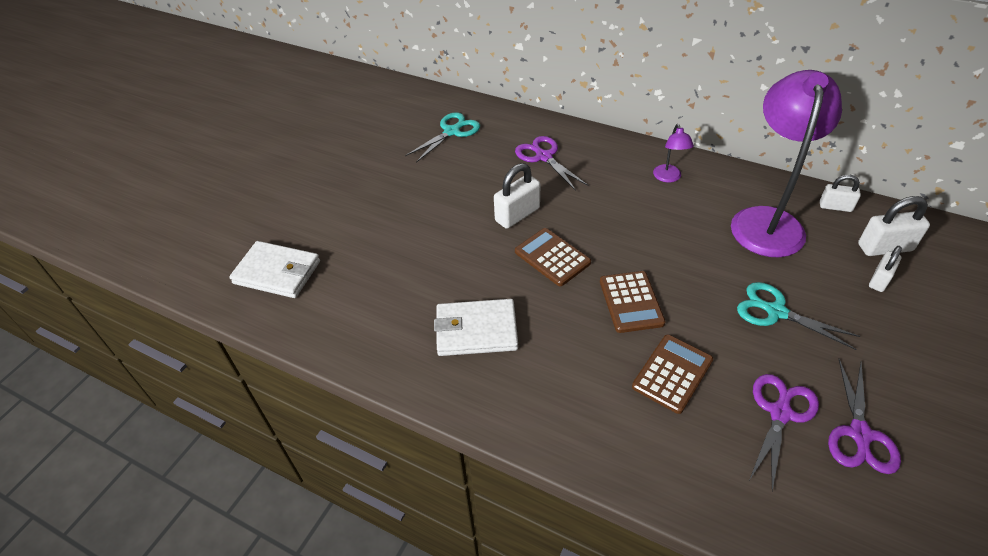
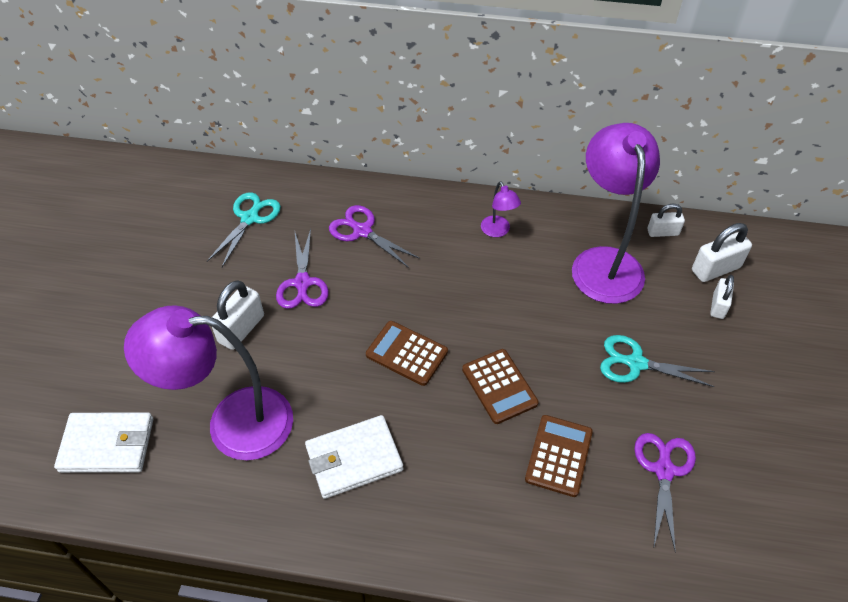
camera: 20 degrees left, 5 degrees up
(382, 279) = (232, 423): none -> purple lamp
(517, 215) = (355, 310): white padlock -> white padlock (241, 329)
(860, 435) = (735, 473): purple scissors -> purple scissors (302, 284)

